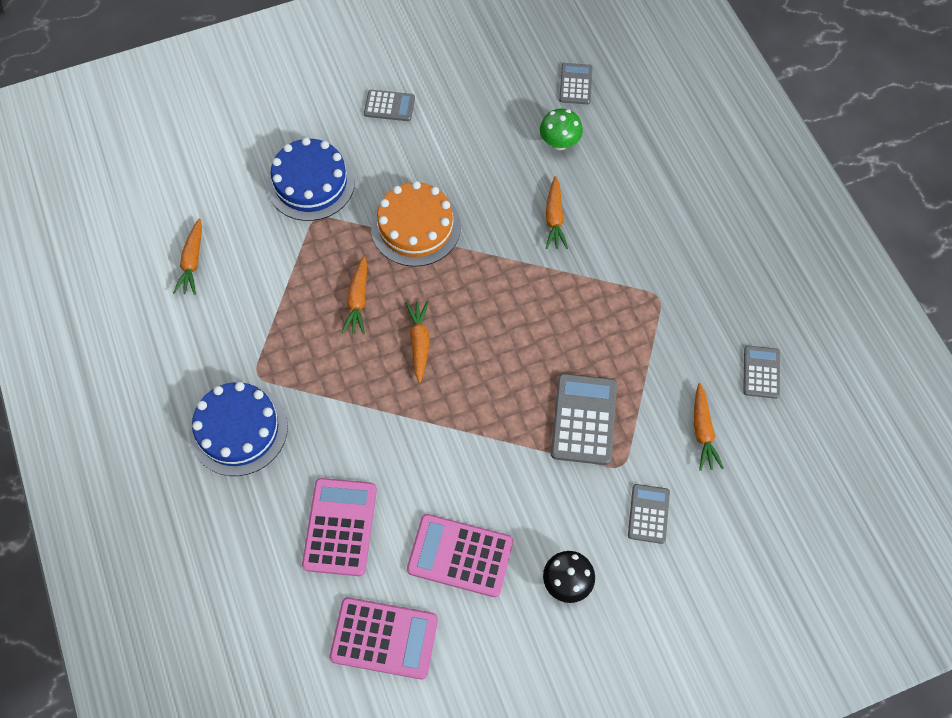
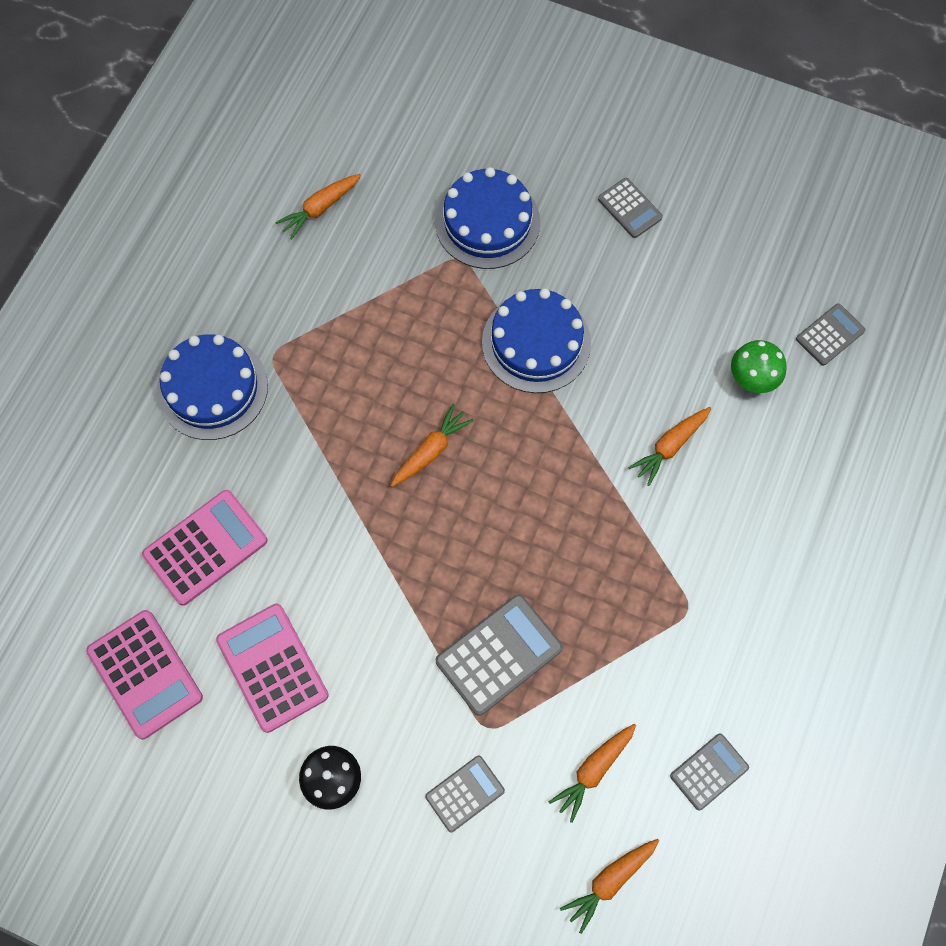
camera: 45 degrees right, 5 degrees up
(358, 300) = (418, 365): orange carrot -> orange carrot (610, 881)
(416, 227) = (536, 342): orange cake -> blue cake

